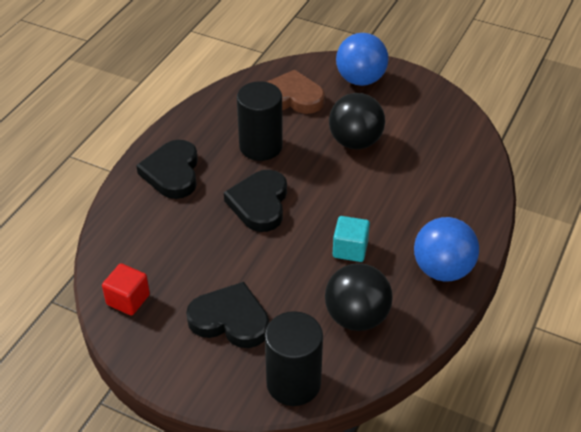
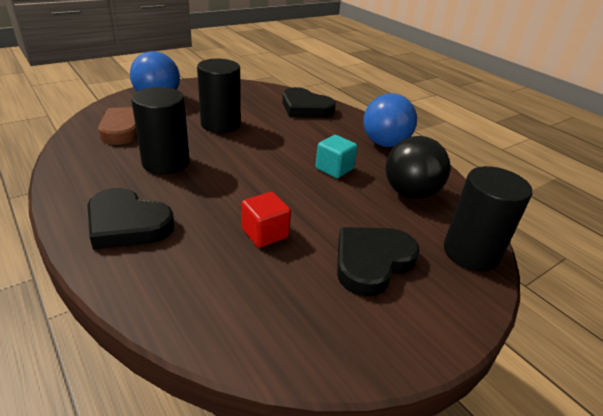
camera: 65 degrees left, 10 degrees down
(128, 299) = (288, 333): red cube -> red cube (265, 233)
(259, 204) = (236, 189): black heart -> black heart (305, 108)
(355, 142) = (220, 124): black ball -> black cylinder

